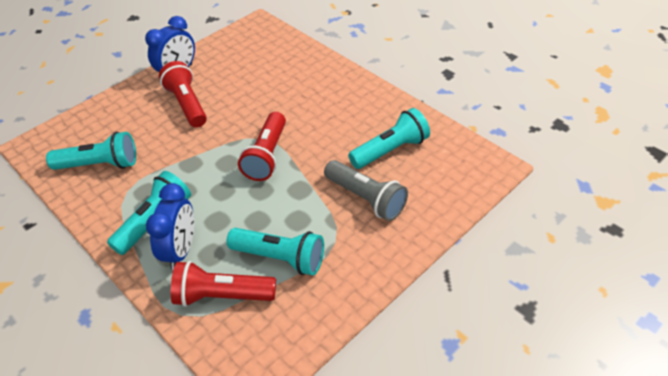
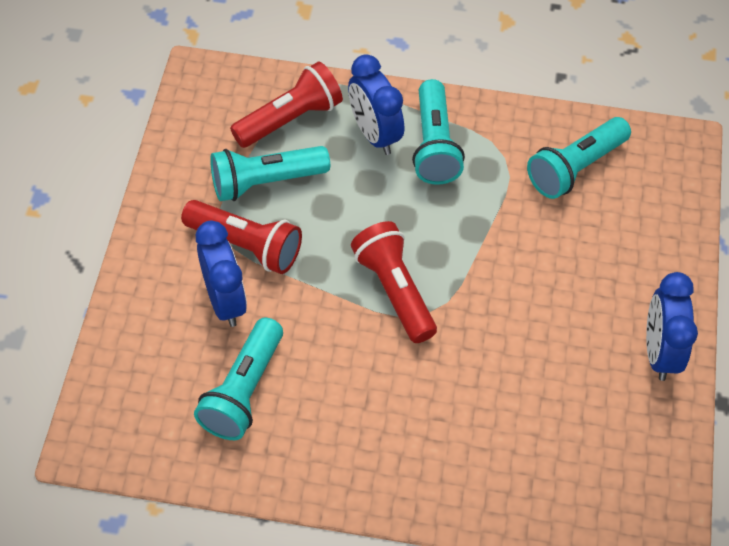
camera: 140 degrees right, 10 degrees up
(187, 104) = (580, 307): red flashlight -> red flashlight (246, 246)
(366, 199) = (225, 301): grey flashlight -> blue clock

